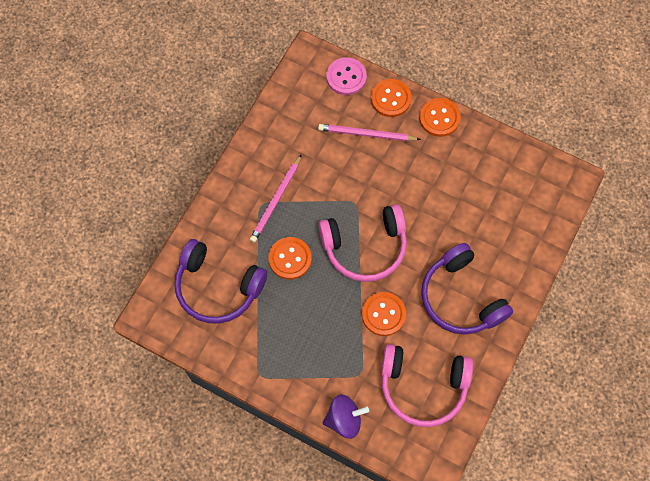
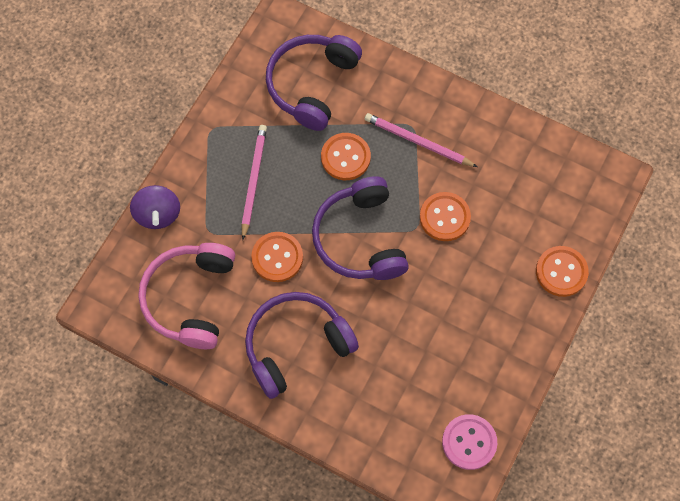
camera: 90 degrees right, 0 degrees up
(346, 77) = (588, 219): pink button -> pink button (469, 442)
(365, 247) = (360, 238): pink headphones -> purple headphones
(367, 134) = (509, 243): pink pencil -> pink pencil (253, 181)
(439, 118) = (537, 330): orange button -> orange button (444, 217)

